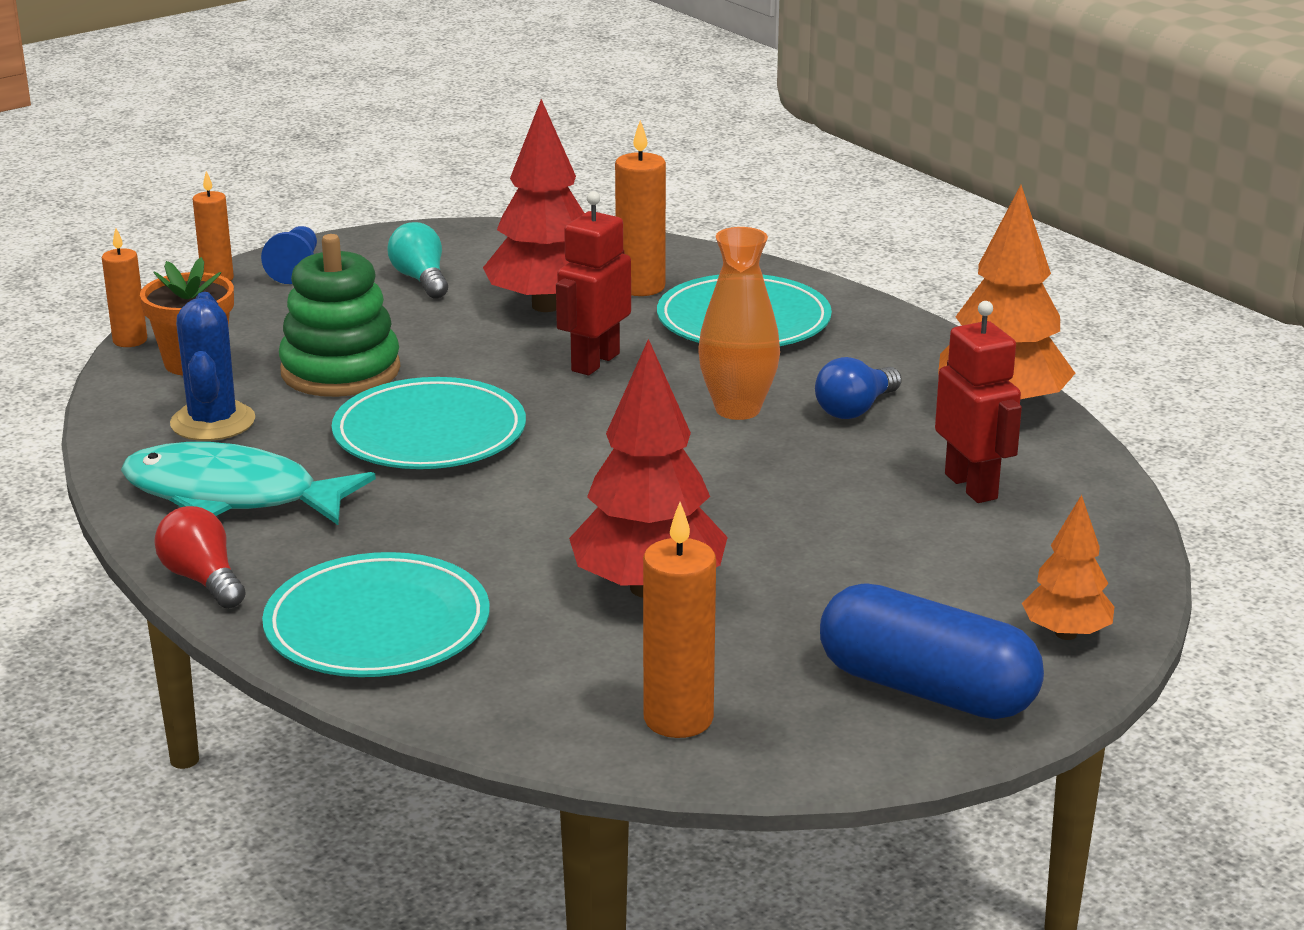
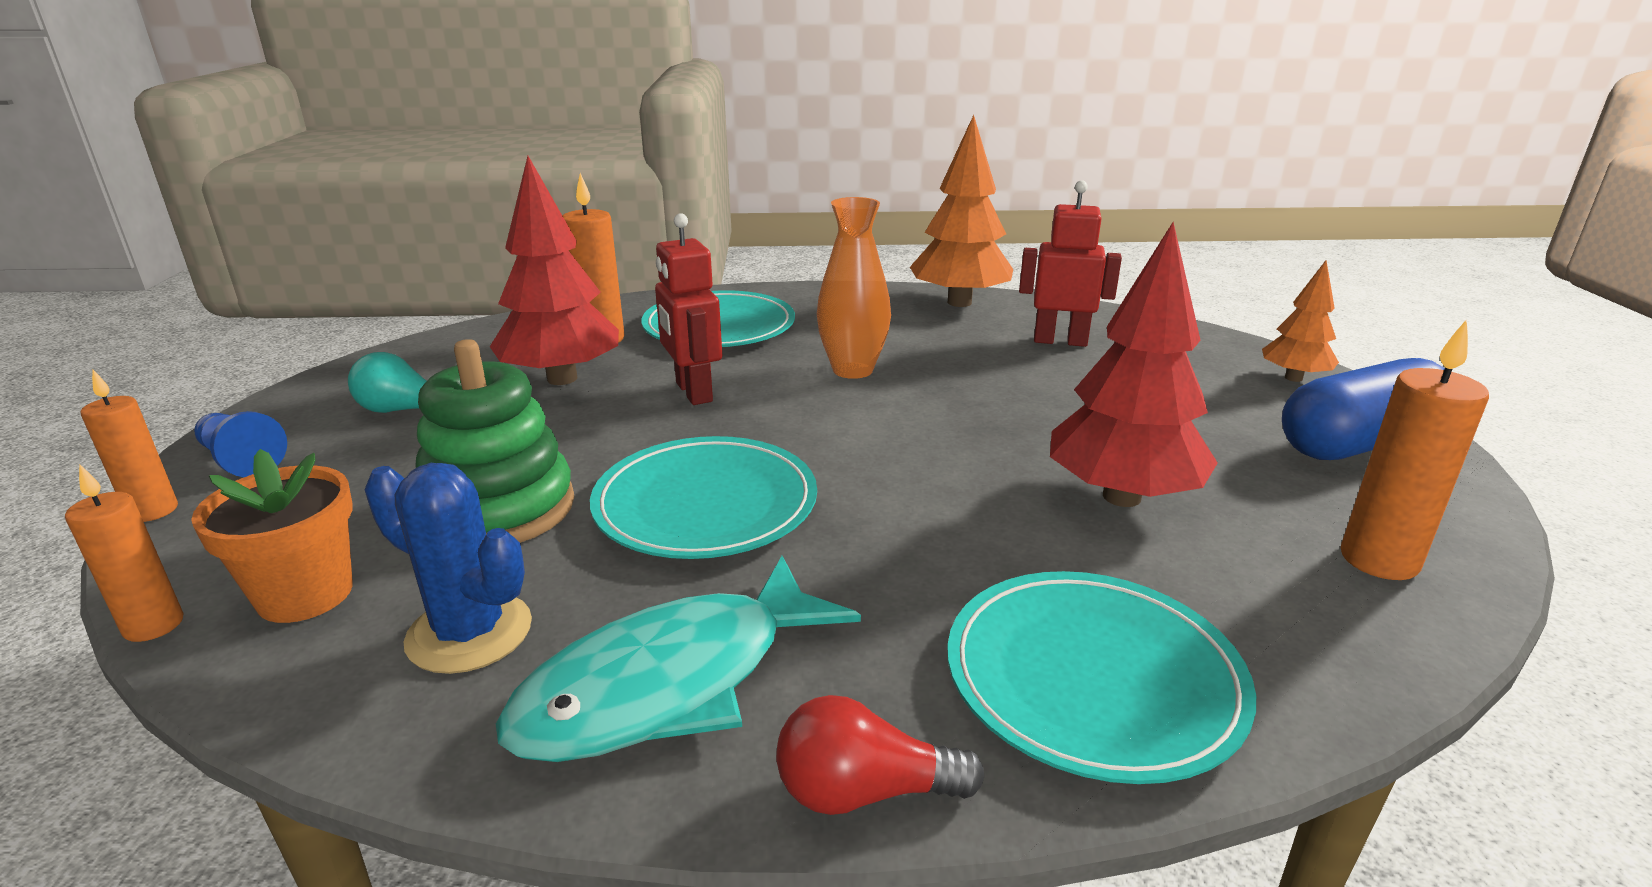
camera: 55 degrees left, 0 degrees up
(855, 409) = (906, 337): blue light bulb -> none

